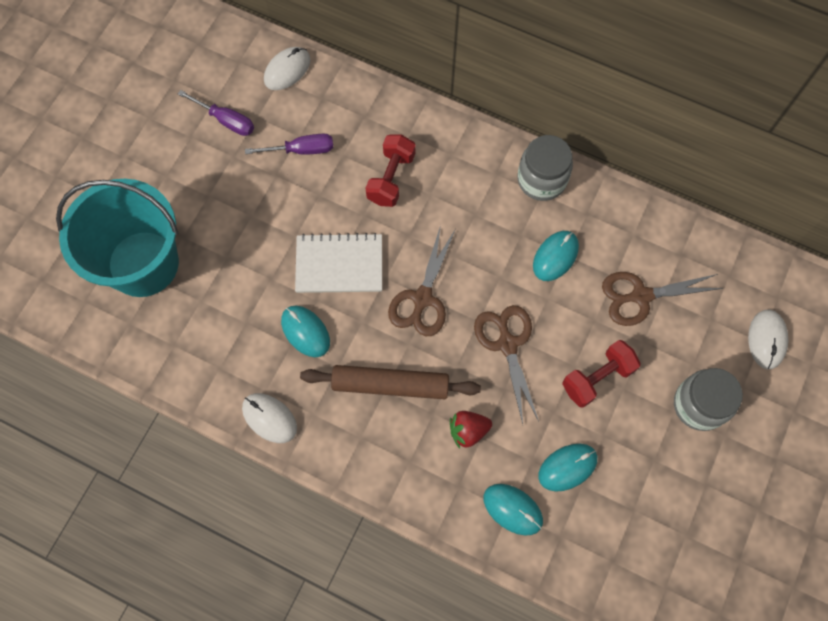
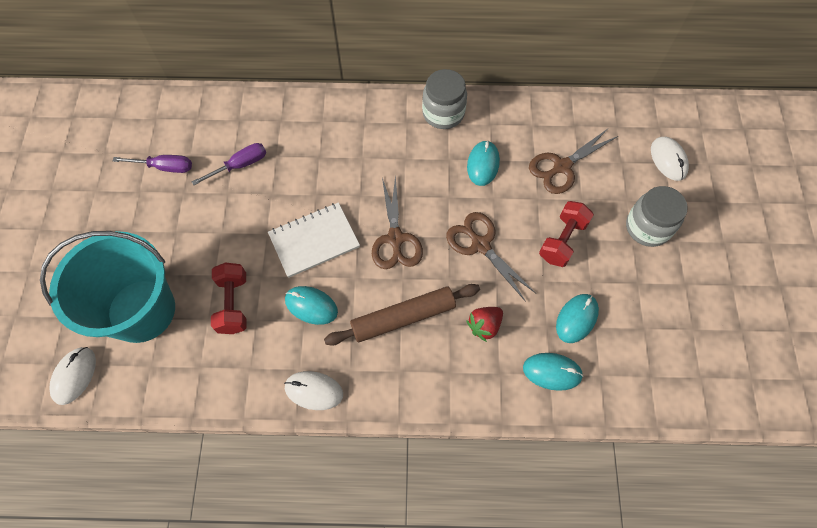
camera: 25 degrees left, 5 degrees down
(287, 70) = (199, 110): white mouse -> white mouse (74, 376)
(391, 178) = (324, 158): red dumbbell -> red dumbbell (233, 304)

